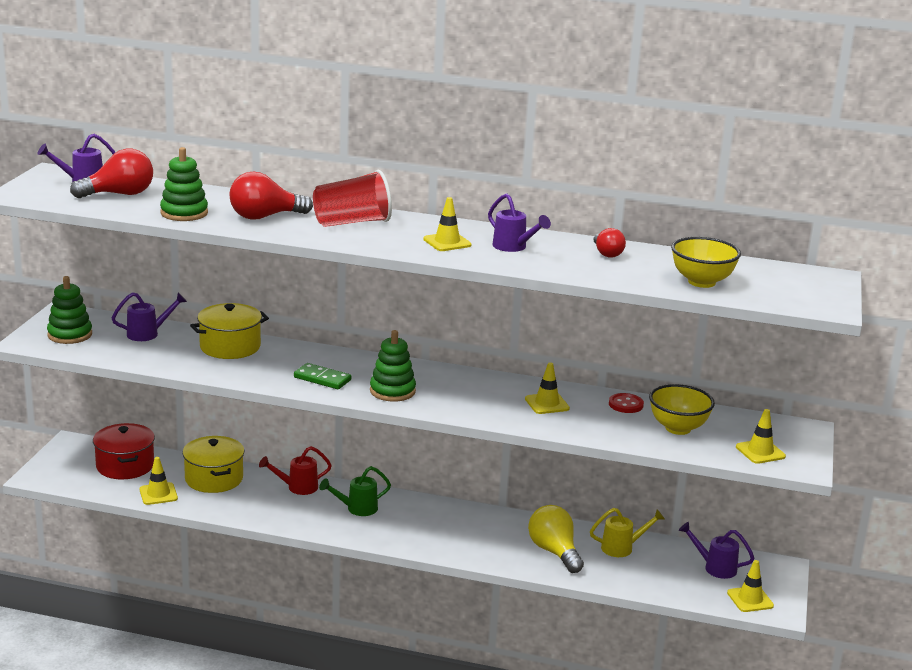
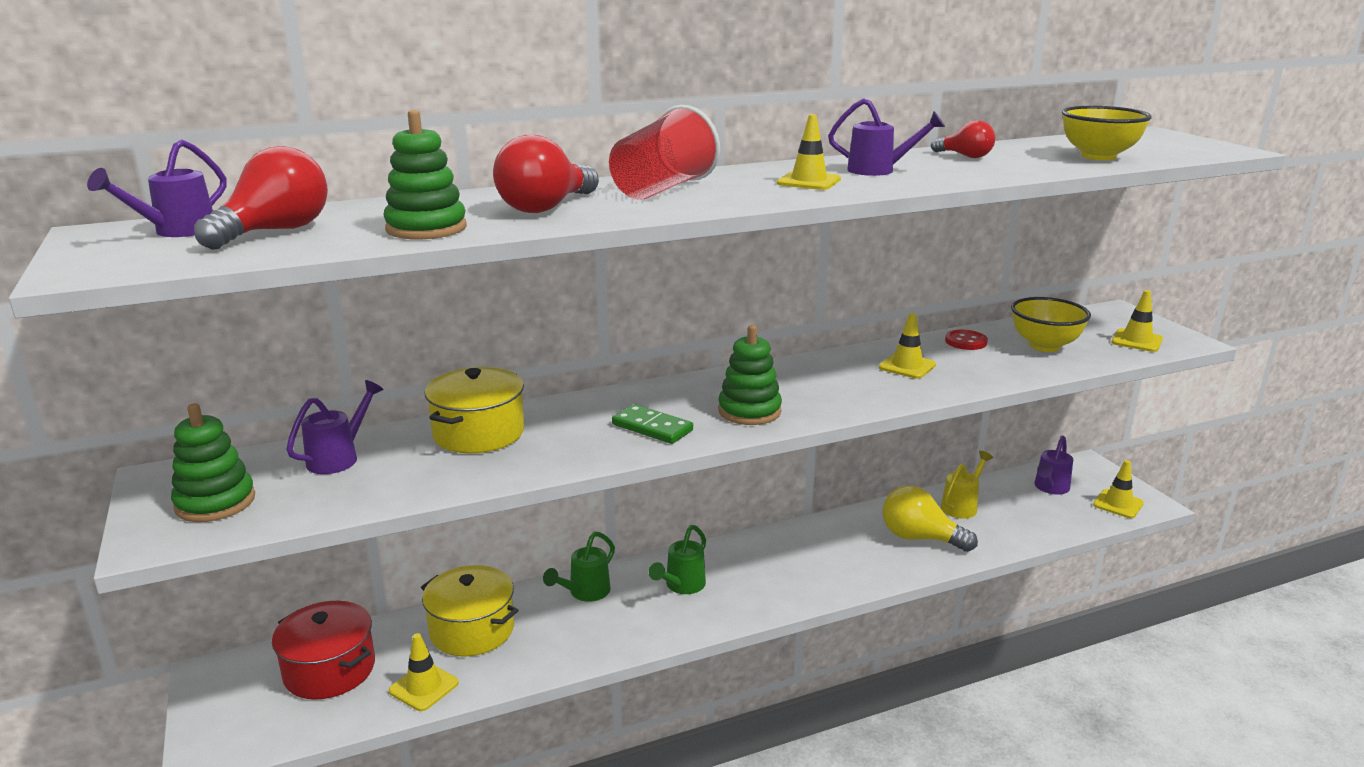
camera: 35 degrees left, 0 degrees up
(297, 488) = (584, 593): red watering can -> green watering can
(322, 379) = (652, 427): green domino -> green domino turned 45 degrees clockwise
(714, 567) = (1050, 488): purple watering can -> purple watering can turned 45 degrees counterclockwise

